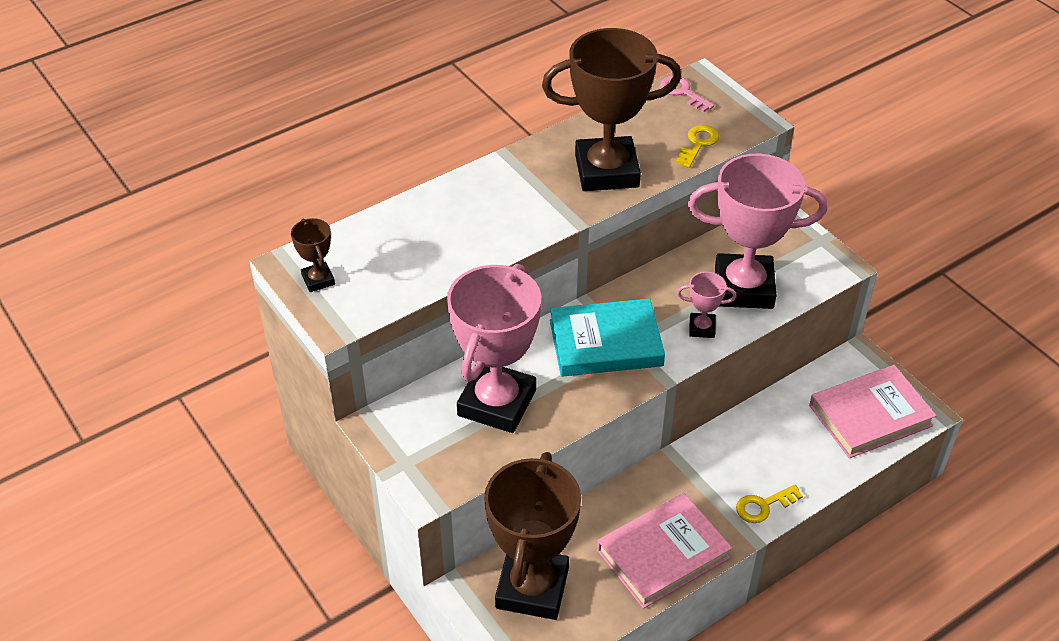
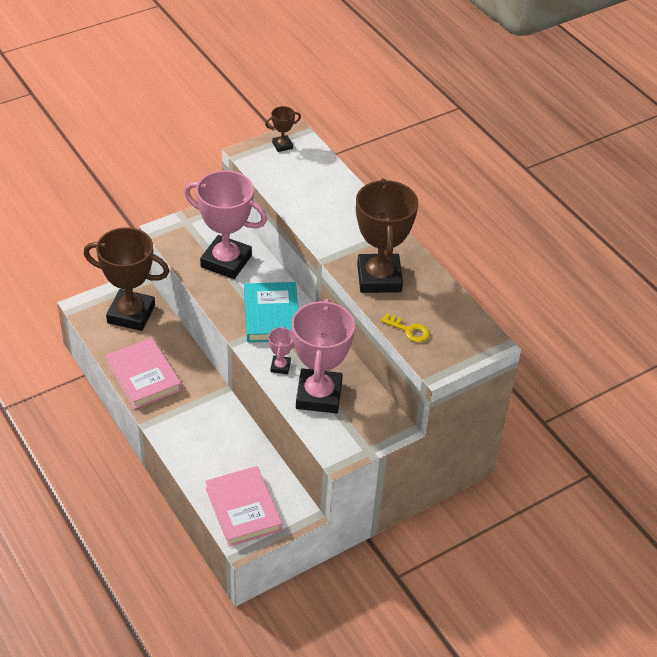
camera: 90 degrees right, 0 degrees up
(682, 92) = (472, 329): pink key -> none
(763, 506) = (172, 433): yellow key -> none

